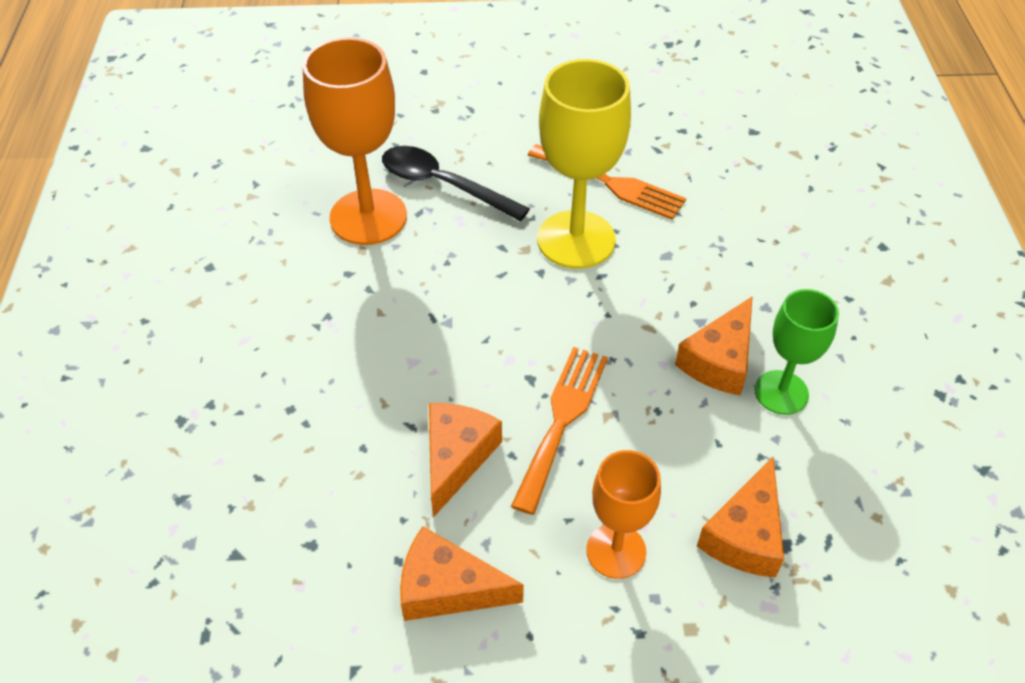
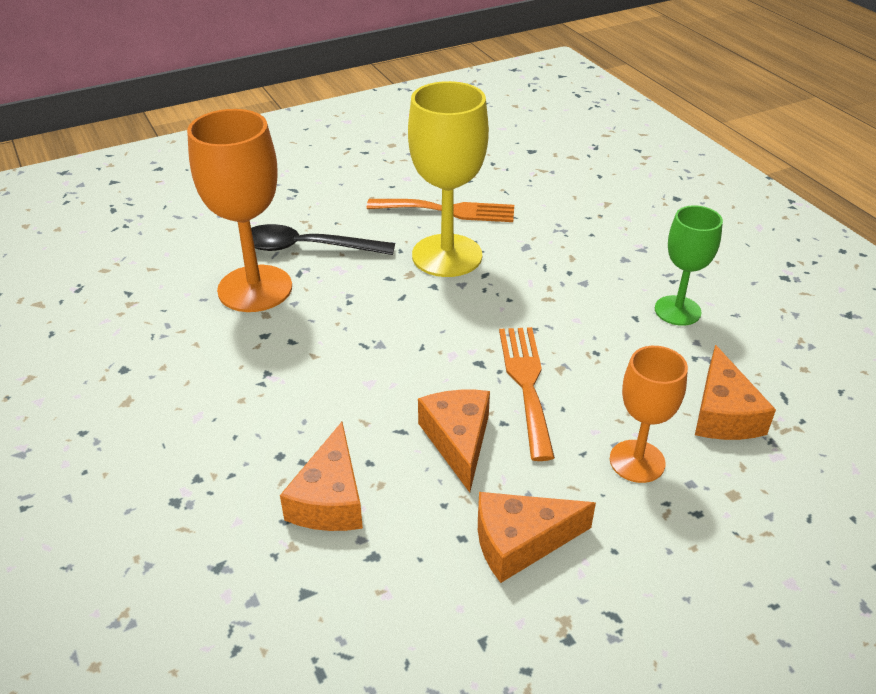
camera: 25 degrees left, 10 degrees down
(719, 360) = (617, 304): orange cheese -> orange cheese (330, 499)

